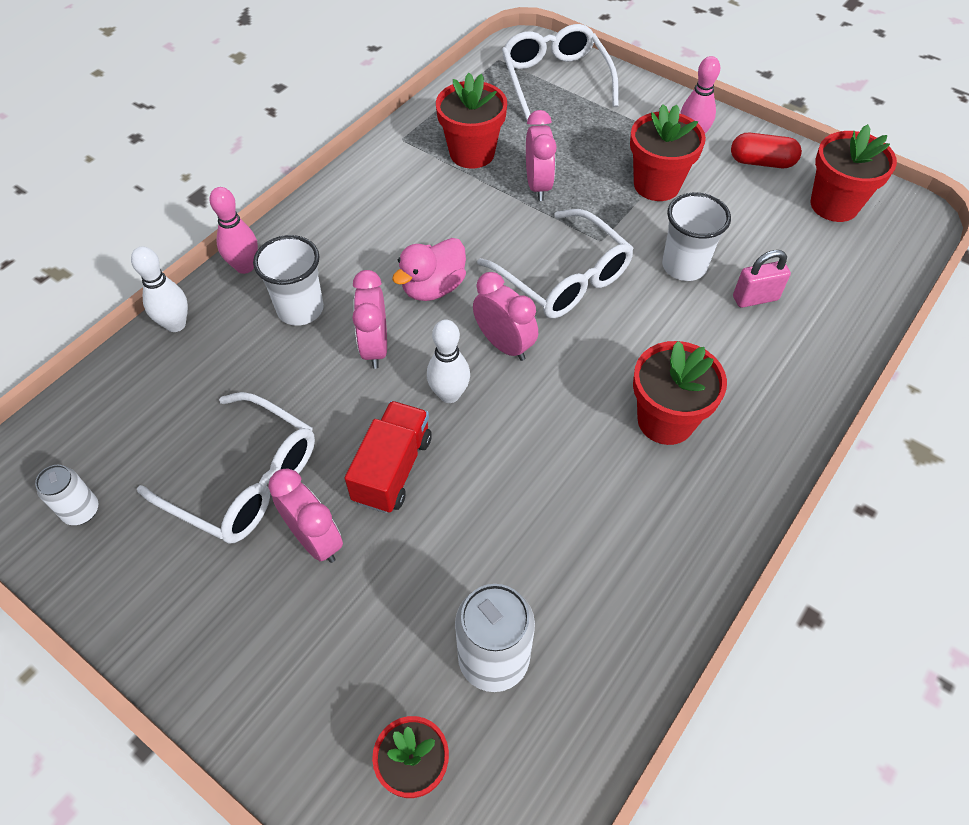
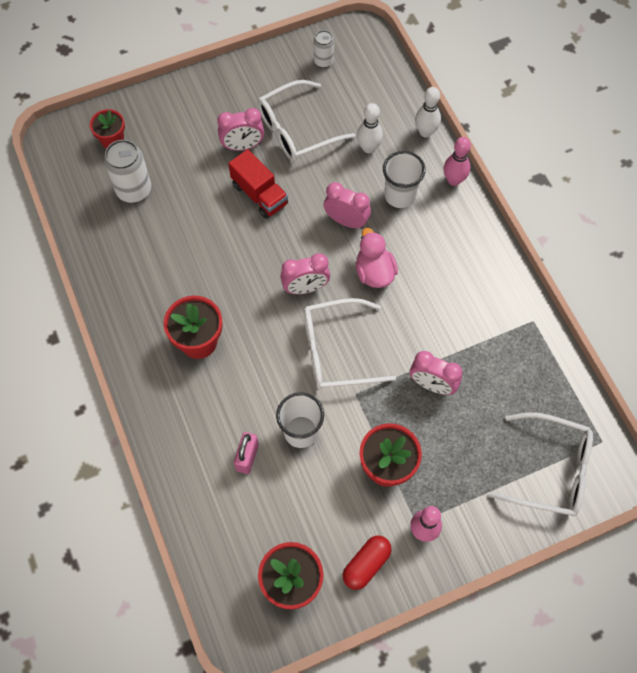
camera: 120 degrees right, 10 degrees up
(449, 394) = (289, 242): white bowling pin -> white bowling pin (368, 148)
(472, 153) = (491, 359): red flower pot -> none

